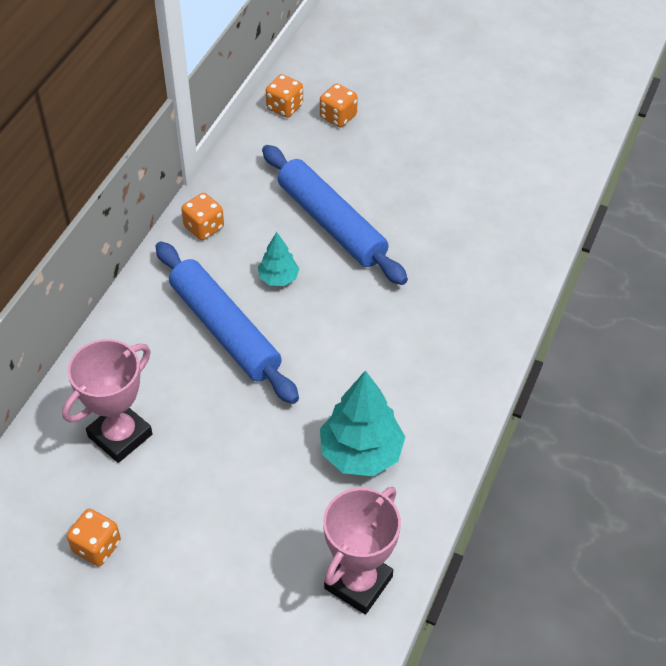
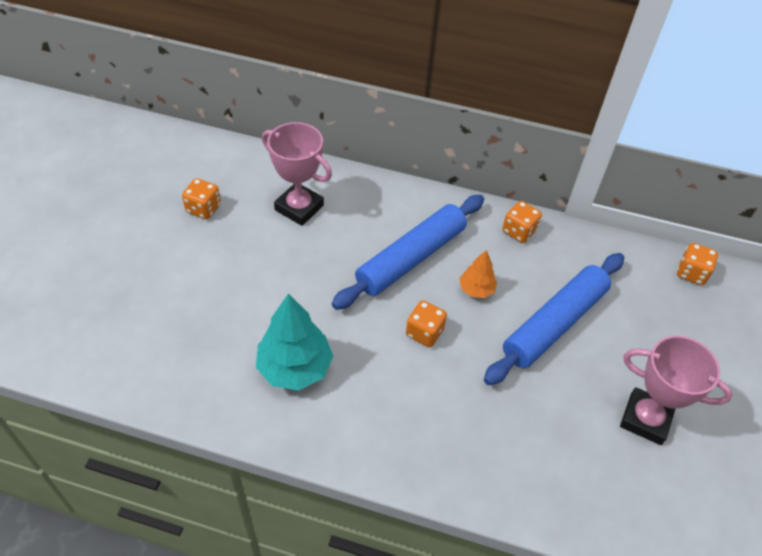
camera: 80 degrees right, 0 degrees up
(278, 278) = (476, 289): turquoise tree -> orange tree
(338, 117) = (699, 318): orange dice -> orange dice (424, 332)
(358, 582) = (167, 375): pink trophy -> pink trophy (645, 419)

